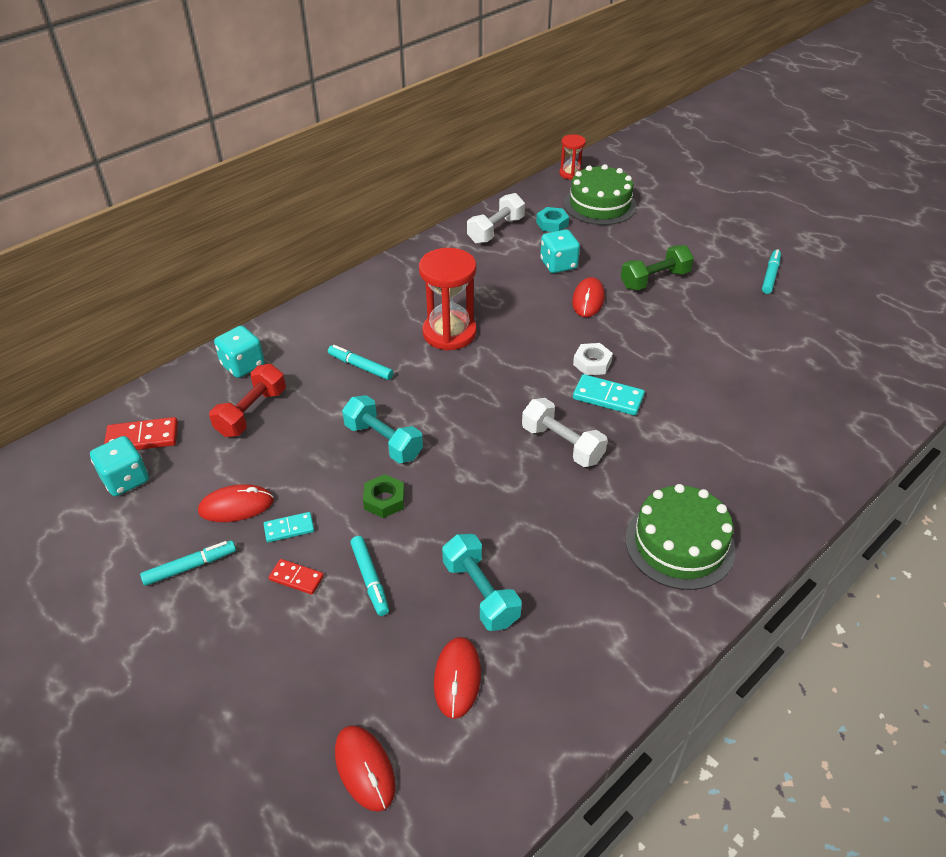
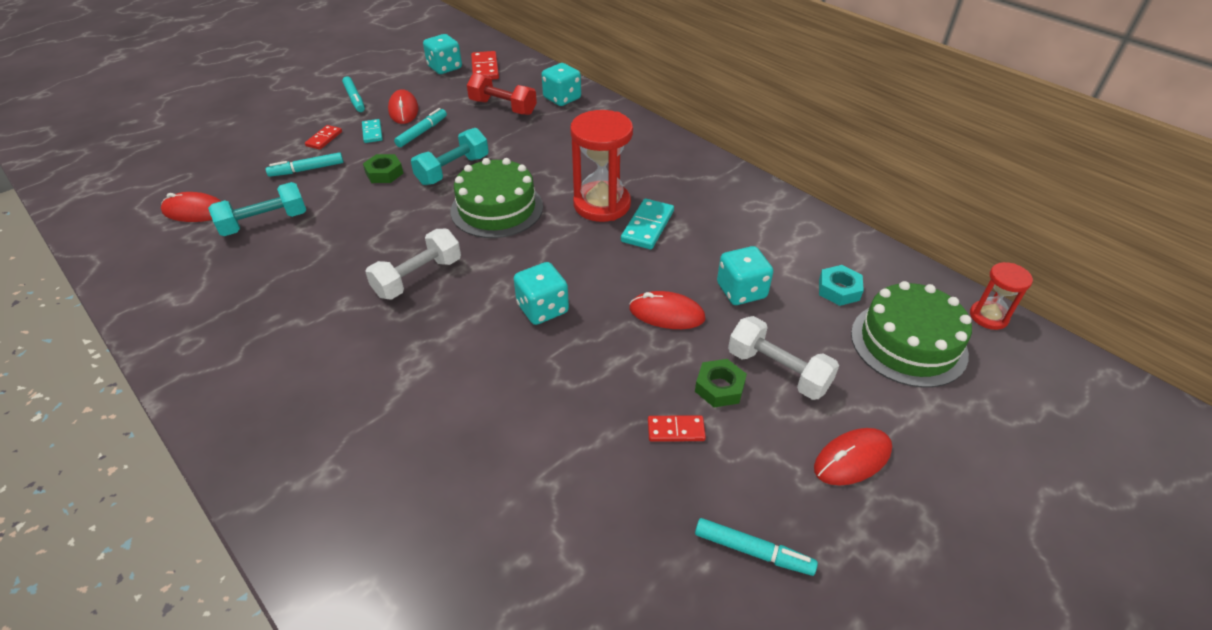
camera: 90 degrees right, 0 degrees up
(360, 367) = (554, 154): turquoise marker -> turquoise marker (422, 132)
(364, 769) = (155, 174): red mouse -> red mouse (852, 459)
(496, 230) = (807, 239): white dumbbell -> white dumbbell (778, 371)
(592, 363) = (542, 309): white nut -> turquoise dice
(608, 397) = (481, 317): turquoise domino -> turquoise domino (647, 226)
(655, 280) = (719, 387): green dumbbell -> green nut
(679, 544) = (253, 353): green cake -> green cake (497, 208)
(695, 299) = (676, 430): none -> red domino

